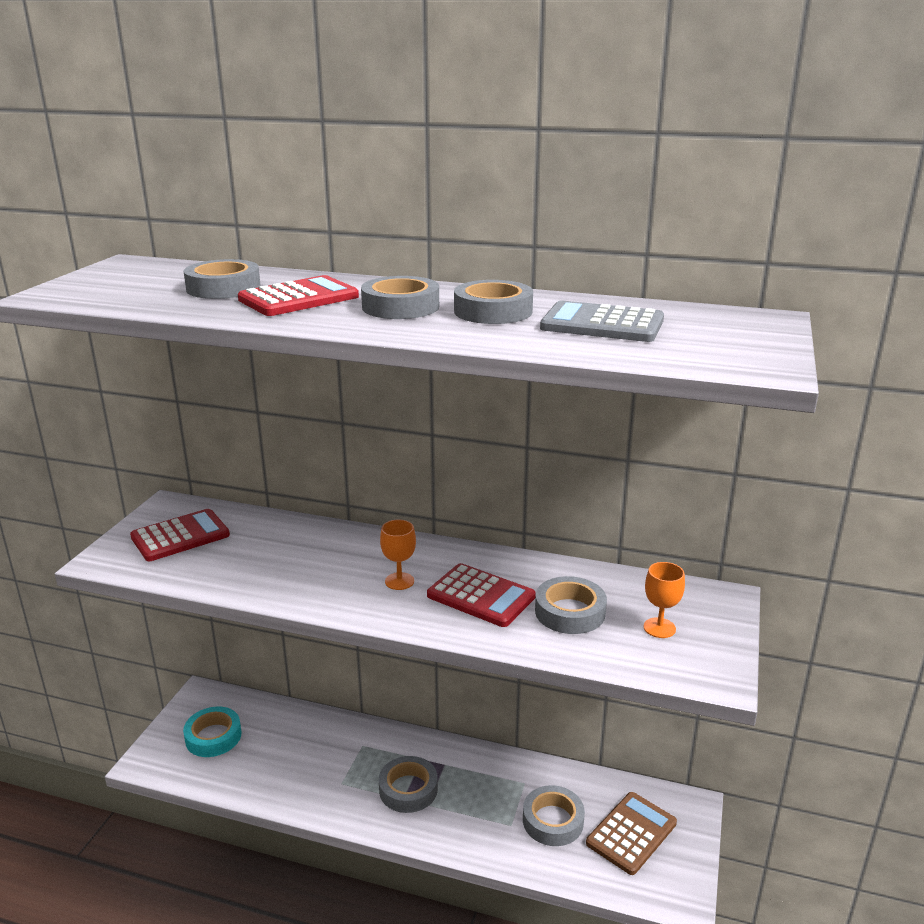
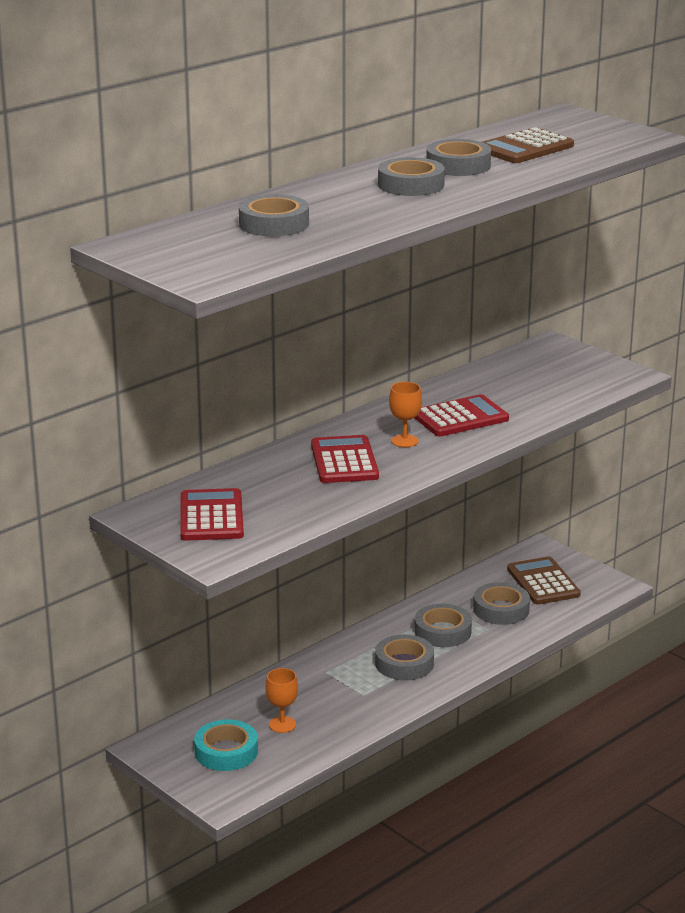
camera: 60 degrees left, 0 degrees up
(298, 298) = (343, 207): red calculator -> red calculator (344, 461)
(570, 612) = (514, 394): grey tape -> grey tape (442, 631)
(602, 324) = (525, 148): grey calculator -> brown calculator
(659, 628) = (564, 373): orange goblet -> orange goblet (282, 724)

